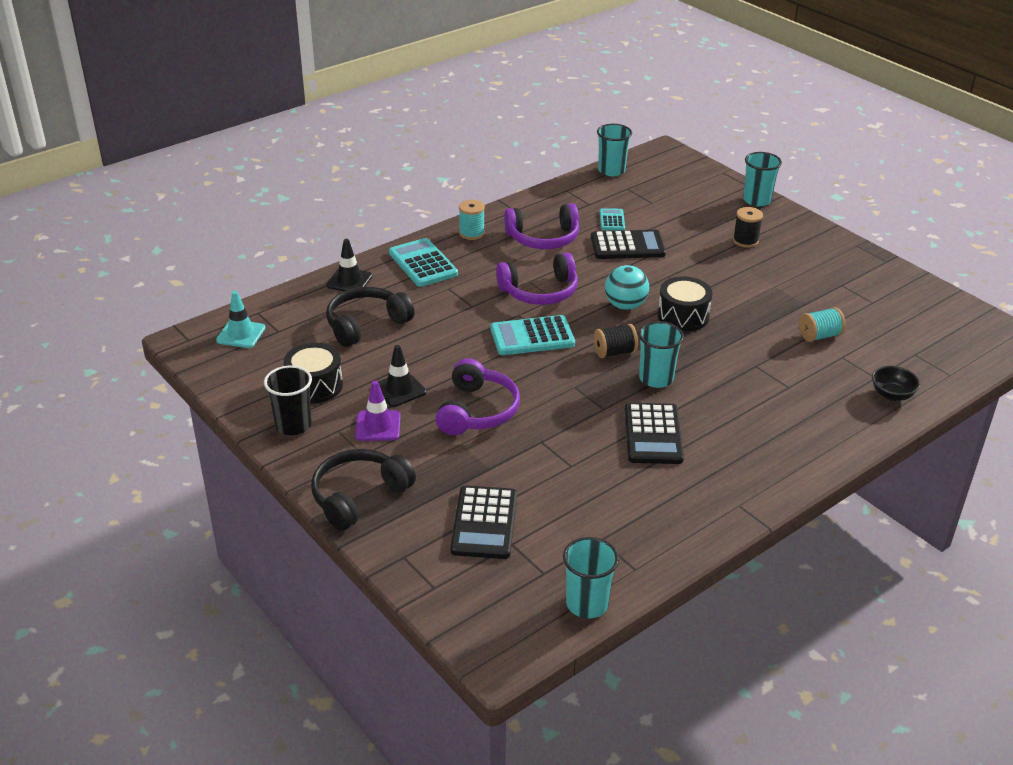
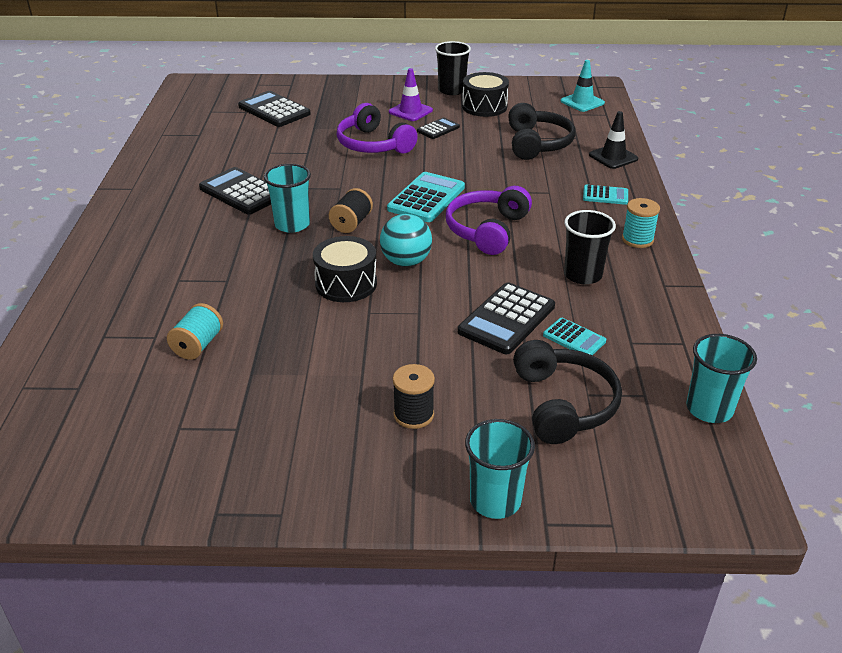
camera: 130 degrees right, 0 degrees up
(359, 496) = (356, 88): black headphones -> black headphones (563, 404)
(399, 389) = (438, 129): black traffic cone -> black calculator
(423, 264) = (605, 195): turquoise calculator -> turquoise calculator, size x0.56
(543, 238) = (582, 275): purple headphones -> black cup
(587, 604) = (170, 113): turquoise cup -> none
(892, 395) = (73, 328): black bowl -> none

